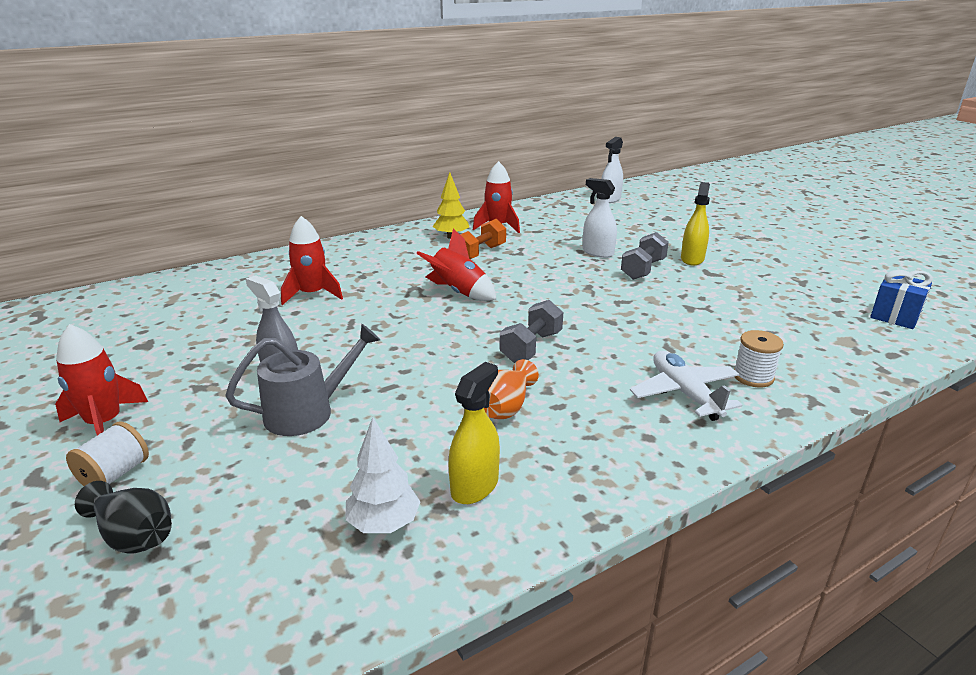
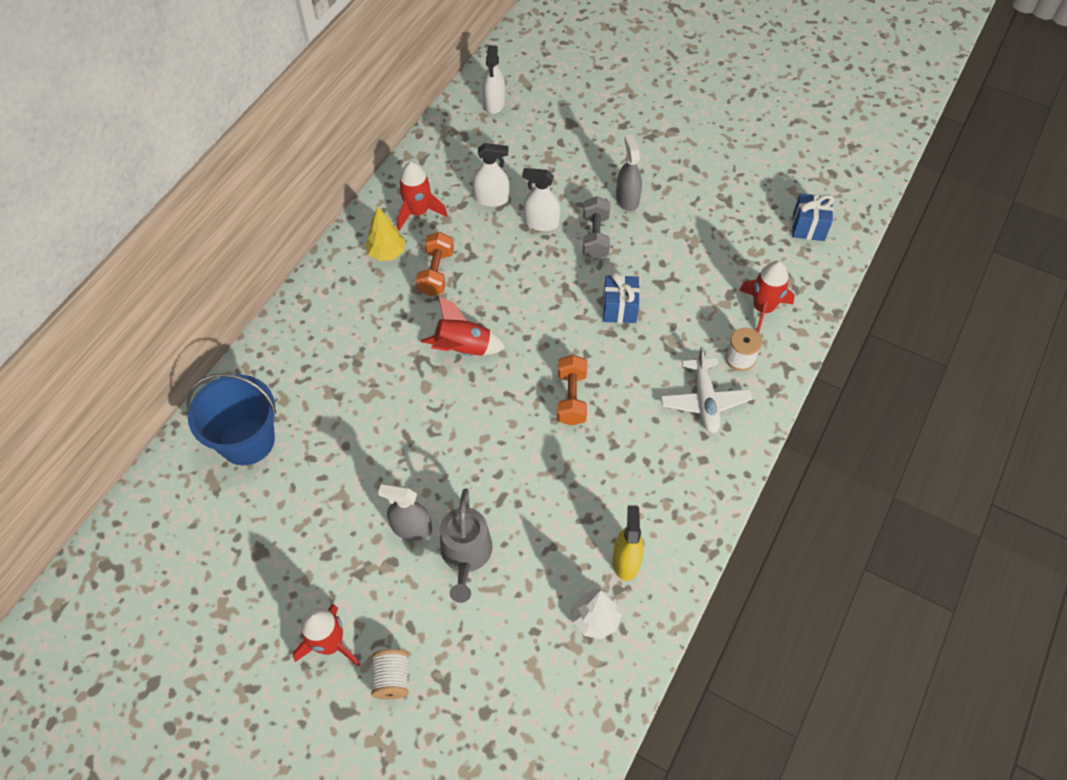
camera: 30 degrees left, 30 degrees up
(134, 536) = (457, 711): black vase -> none
(228, 287) = (247, 440): none -> blue bucket
(307, 412) = (466, 555): grey watering can -> grey watering can turned 150 degrees clockwise
(312, 294) = (337, 413): red rocket -> red rocket (763, 308)
(505, 407) = (597, 478): orange vase -> none
(531, 347) = (571, 398): grey dumbbell -> orange dumbbell
(565, 233) = (491, 199): none -> white spray bottle
(633, 310) = (619, 308): none -> blue gift
(684, 393) = (704, 401): white plane -> white plane turned 135 degrees counterclockwise
(692, 259) = (627, 199): yellow spray bottle -> grey spray bottle

